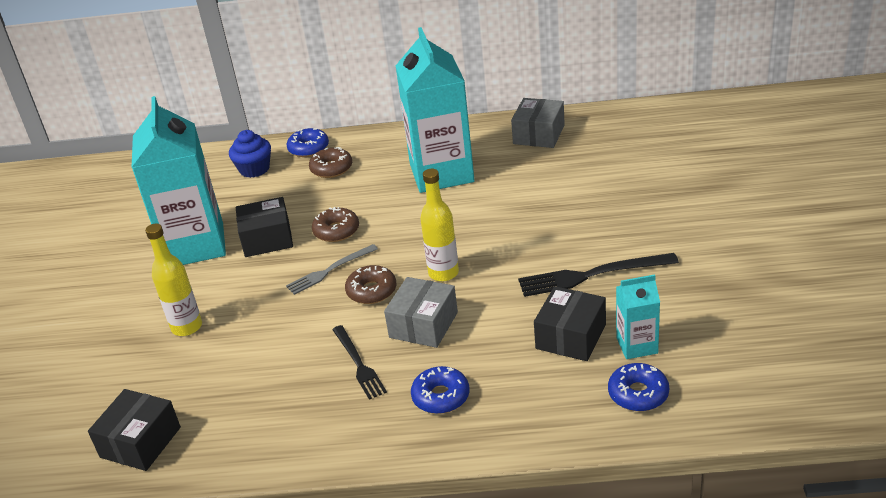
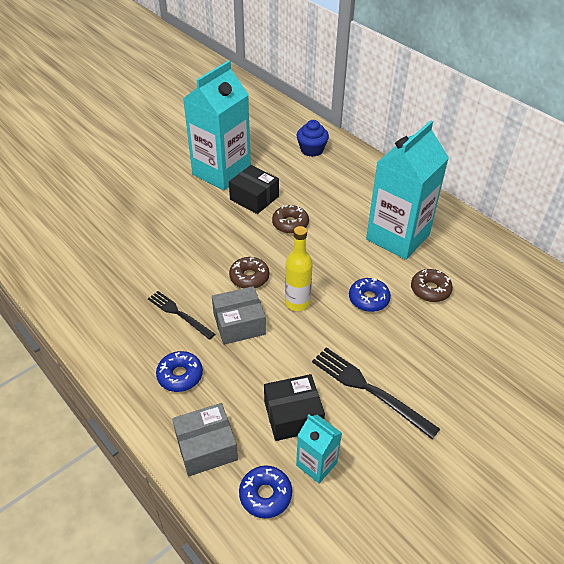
camera: 45 degrees right, 10 degrees up
(140, 442) = (50, 259): black box -> none
(187, 327) = (151, 216): yellow bottle -> none
(308, 148) = (355, 159): blue donut -> blue donut (368, 299)
(329, 270) = (251, 245): grey fork -> none
(331, 168) = (347, 182): brown donut -> brown donut (430, 290)
(358, 364) = (179, 314): black fork -> black fork turned 105 degrees clockwise
(539, 134) = (496, 262): grey box -> grey box (206, 447)

